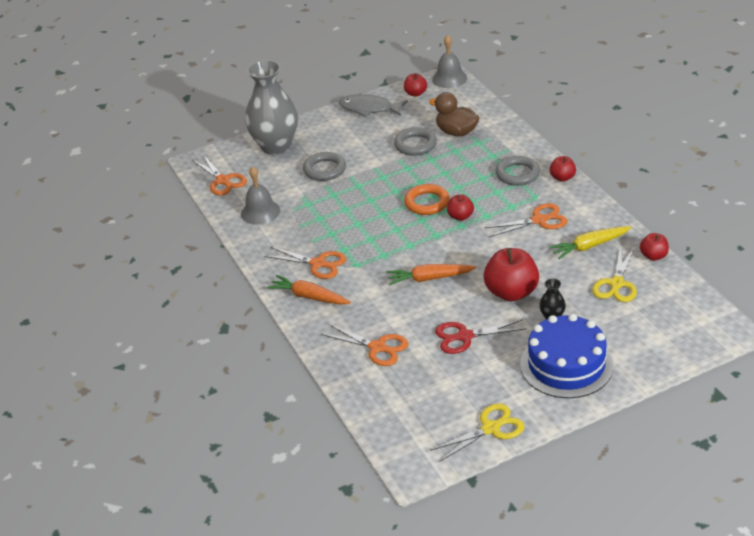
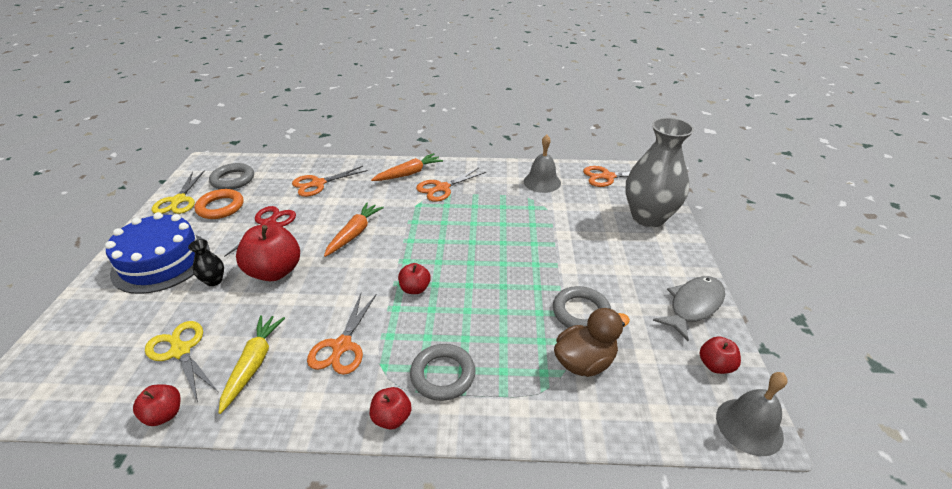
camera: 115 degrees right, 0 degrees up
(324, 169) = (580, 232): grey ring -> grey ring (233, 179)
(427, 203) = (461, 275): orange ring -> orange ring (220, 207)

